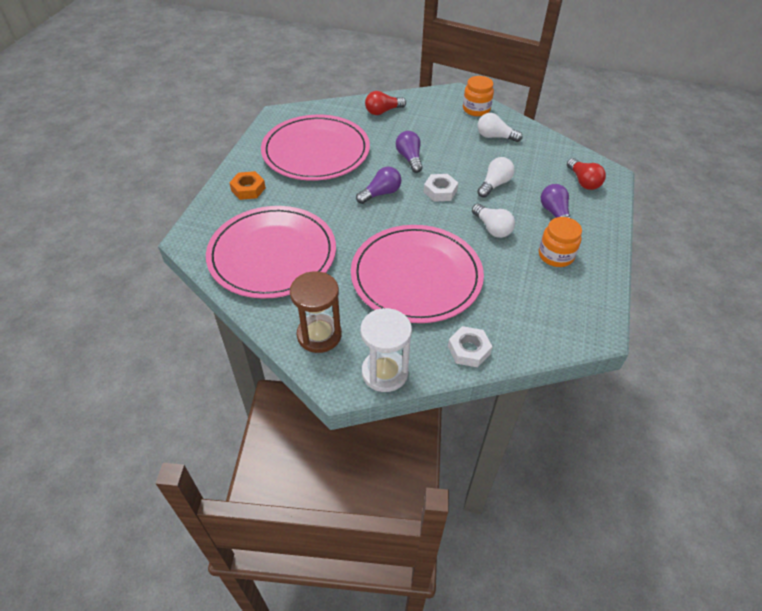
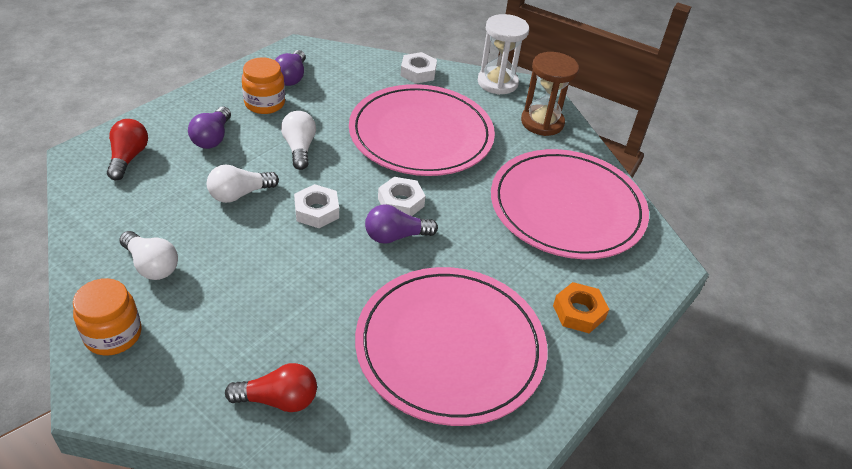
camera: 160 degrees left, 5 degrees down
(393, 215) = (401, 202): none -> white nut
(409, 158) = (314, 276): purple light bulb -> purple light bulb (291, 77)

